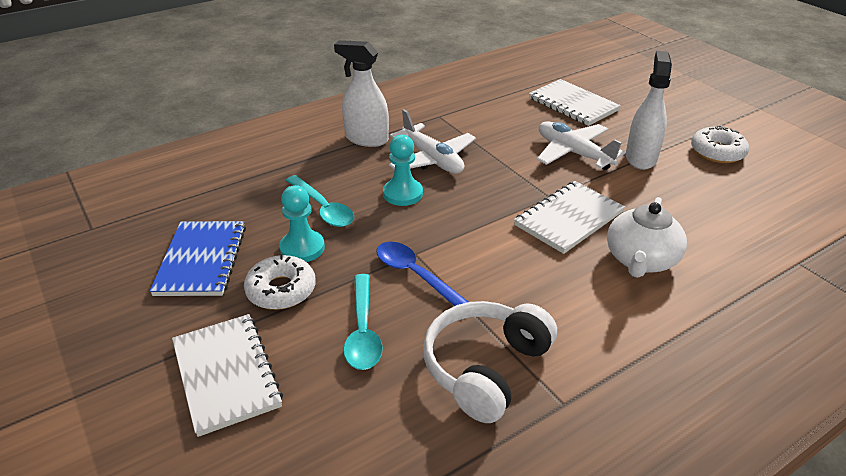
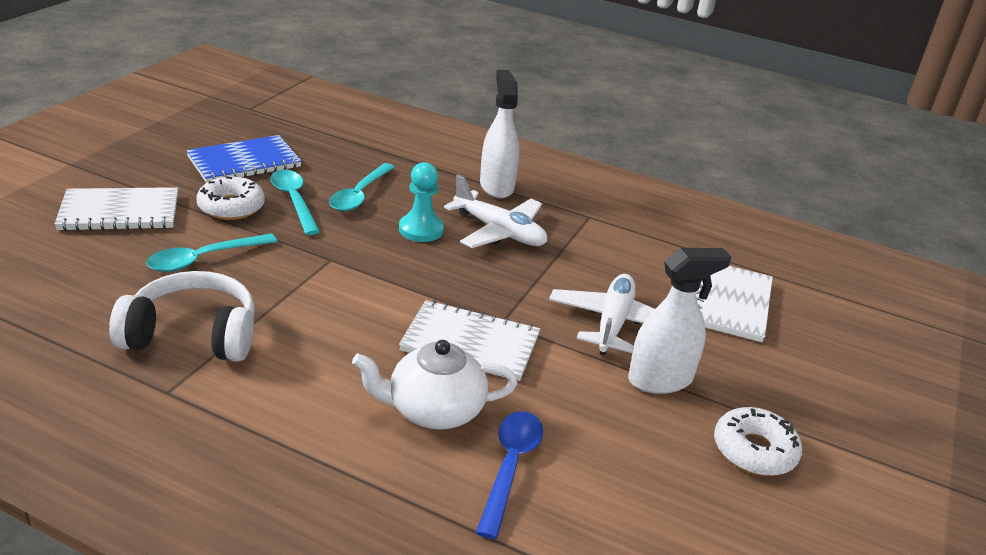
camera: 55 degrees right, 5 degrees down
(226, 374) = (120, 212): white notebook -> white notebook turned 45 degrees clockwise
(302, 248) = (294, 201): turquoise pawn -> turquoise spoon
(416, 275) = (298, 267): blue spoon -> blue spoon (510, 466)
(432, 159) = (499, 232): white plane -> white plane turned 75 degrees counterclockwise

